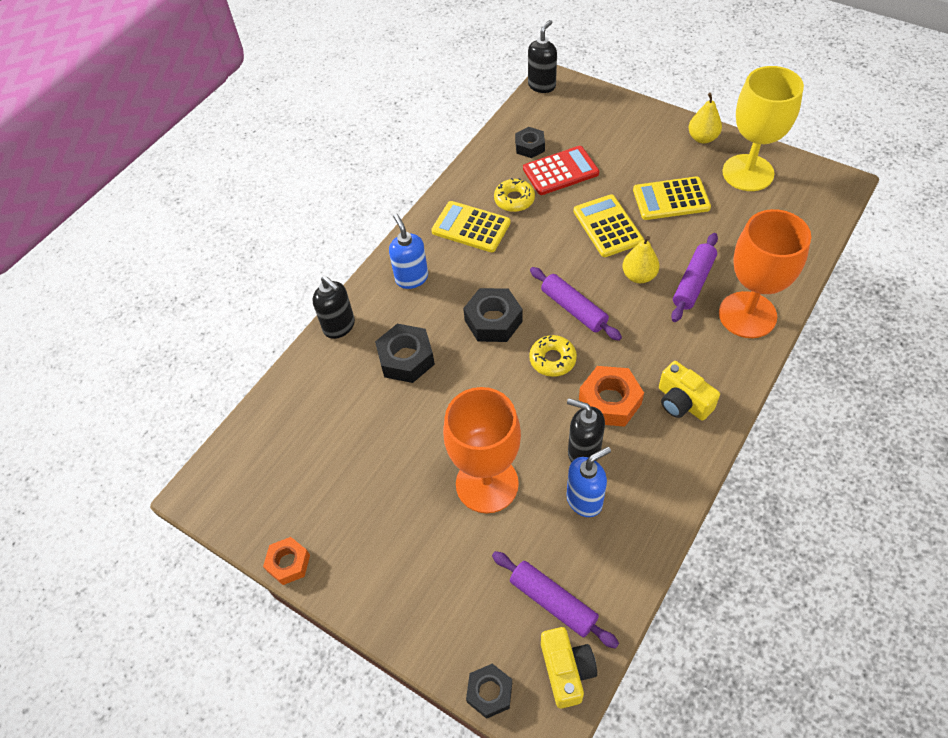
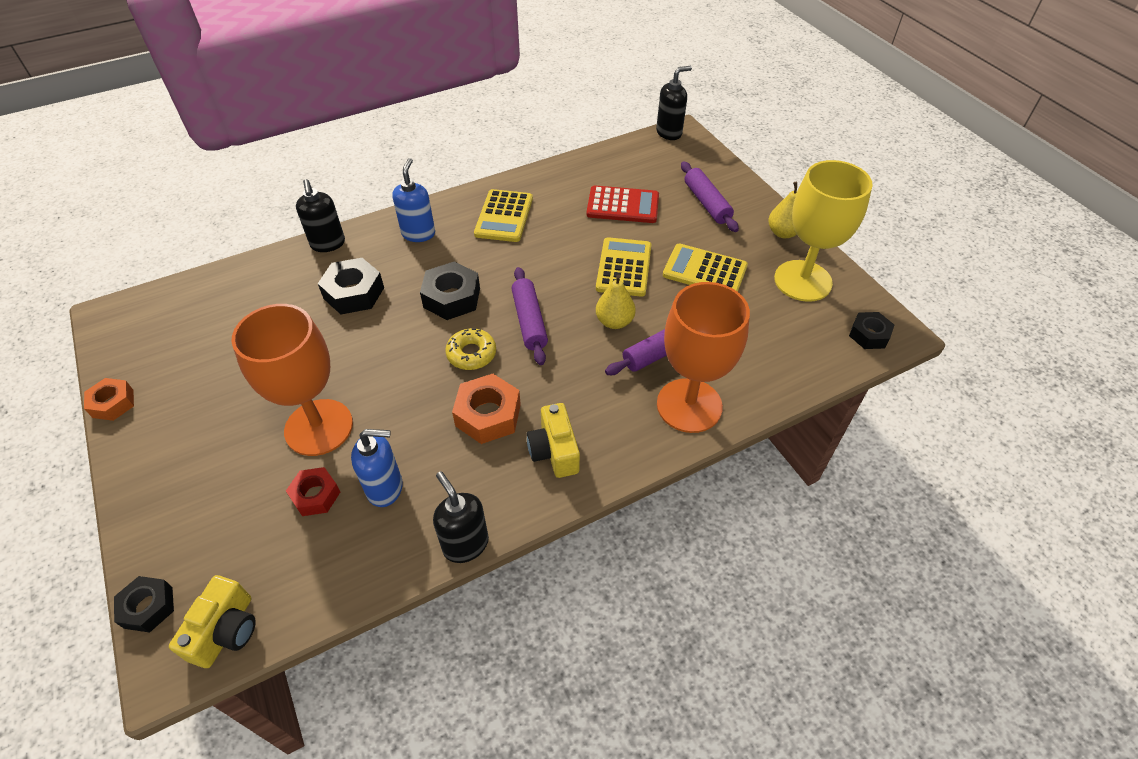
camera: 25 degrees right, 5 degrees down
(471, 227) = (504, 216): yellow calculator -> yellow calculator turned 135 degrees counterclockwise
(514, 199) = (561, 211): yellow donut -> none
(529, 146) = (614, 175): black nut -> black nut (869, 335)
(536, 536) = (315, 495): none -> red nut
(553, 602) = (274, 561): purple rolling pin -> purple rolling pin (707, 203)
(583, 451) = (424, 445): black soap dispenser -> black soap dispenser (465, 544)

